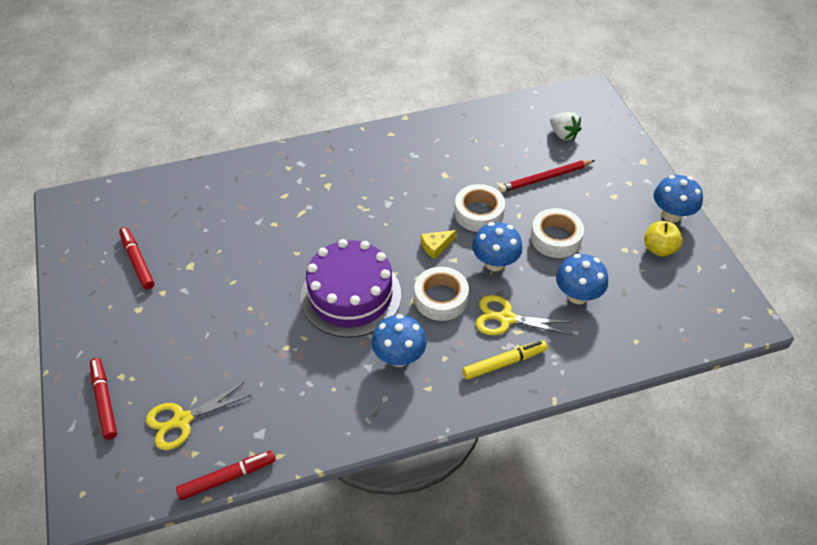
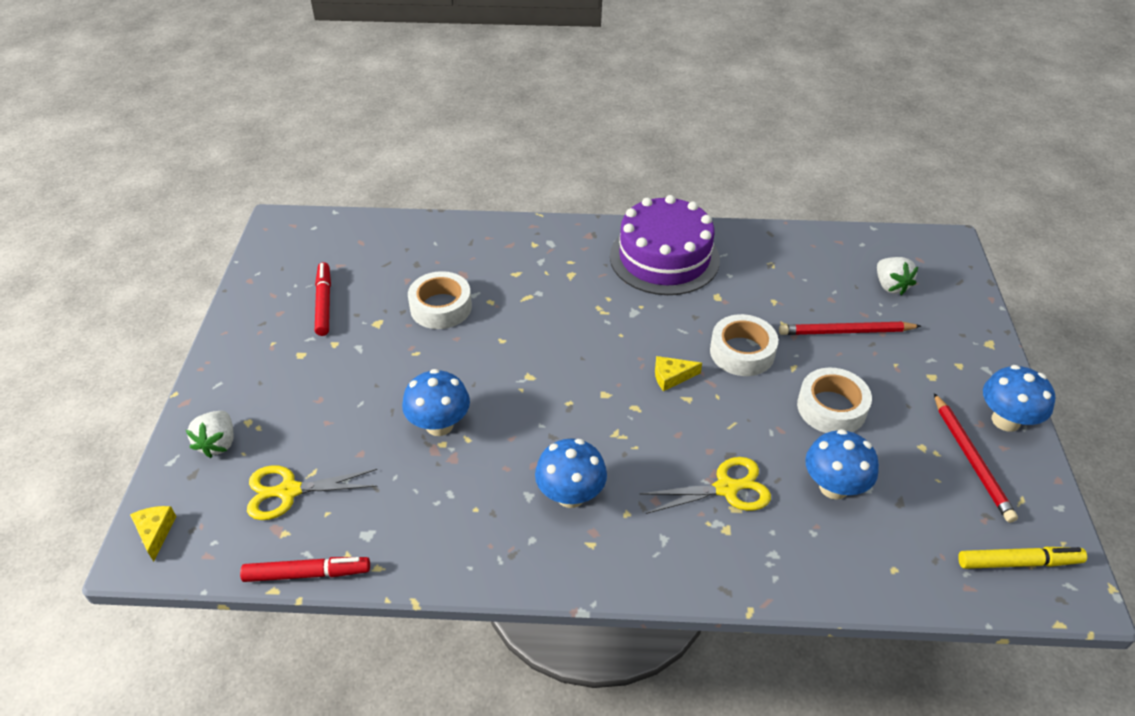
camera: 20 degrees right, 5 degrees down
(88, 486) = (155, 532): none -> yellow cheese
(104, 401) = (218, 443): red marker -> white strawberry
(351, 295) = (543, 405): purple cake -> purple cake (664, 258)
(441, 298) = (652, 440): white tape -> white tape (441, 307)
(495, 263) = (739, 416): blue mushroom -> blue mushroom (439, 425)
(504, 363) = (701, 543): yellow marker -> yellow marker (1018, 562)
(506, 318) = (726, 488): yellow scissors -> yellow scissors turned 135 degrees clockwise
(659, 249) = (971, 459): yellow apple -> red pencil

